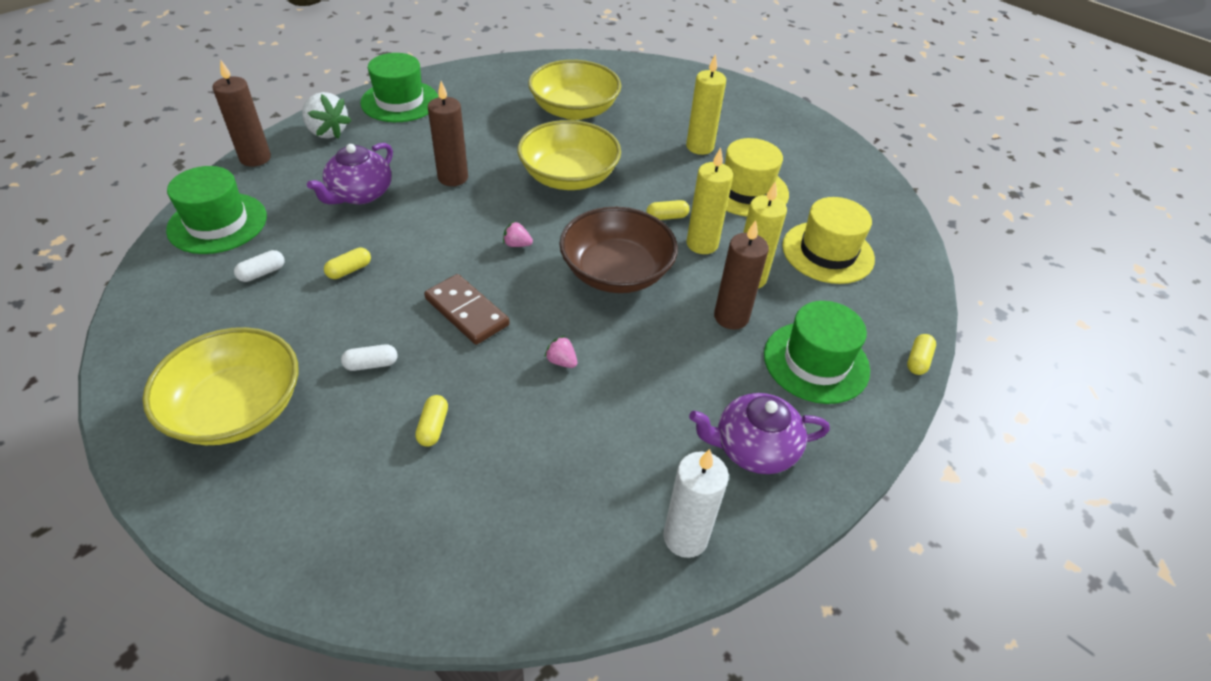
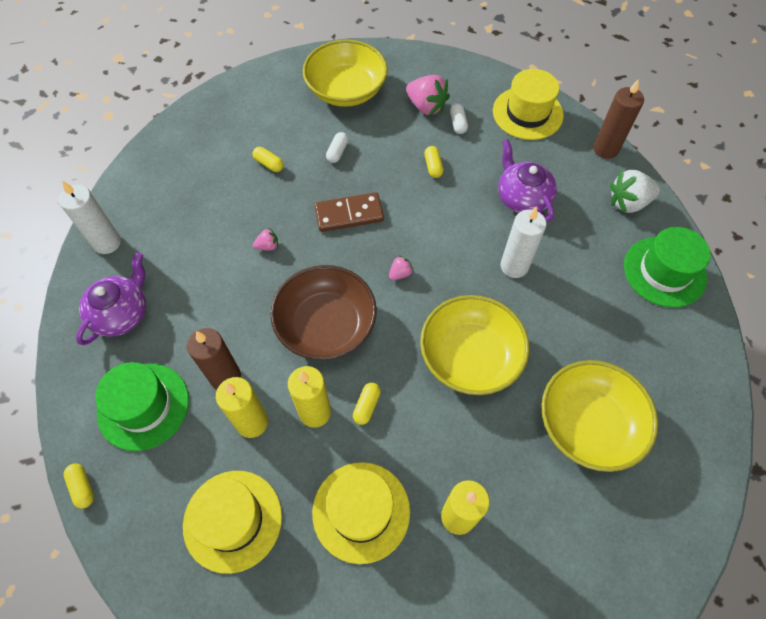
camera: 125 degrees right, 15 degrees up
(217, 223) = (527, 113): green hat -> yellow hat
(240, 311) = (426, 107): none -> pink strawberry
(453, 178) = (514, 266): brown candle -> white candle

